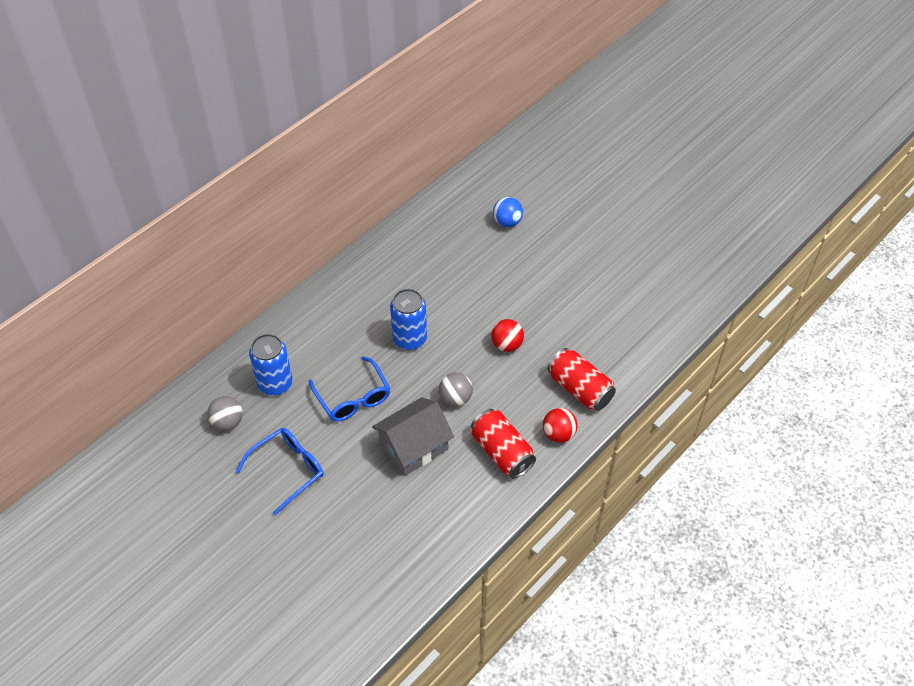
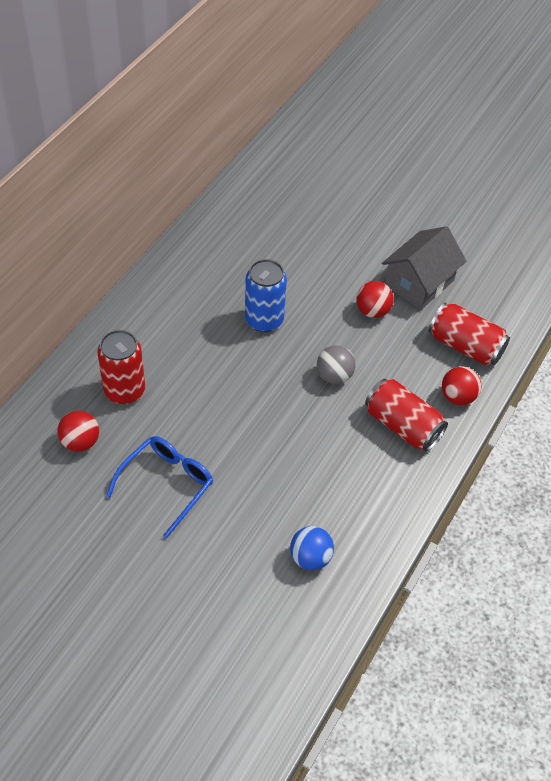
camera: 15 degrees left, 0 degrees up
(227, 422) = (80, 442): grey ball -> red ball
(275, 384) = (124, 391): blue can -> red can
(353, 398) = (219, 393): blue glasses -> none
(414, 447) = (303, 435): grey house -> grey house (419, 283)
(507, 222) = (333, 183): blue ball -> blue ball (310, 558)

